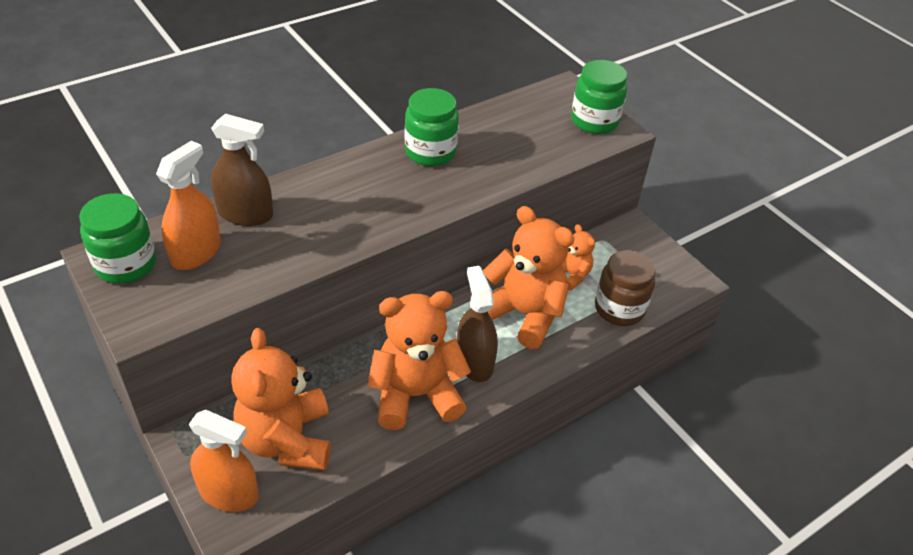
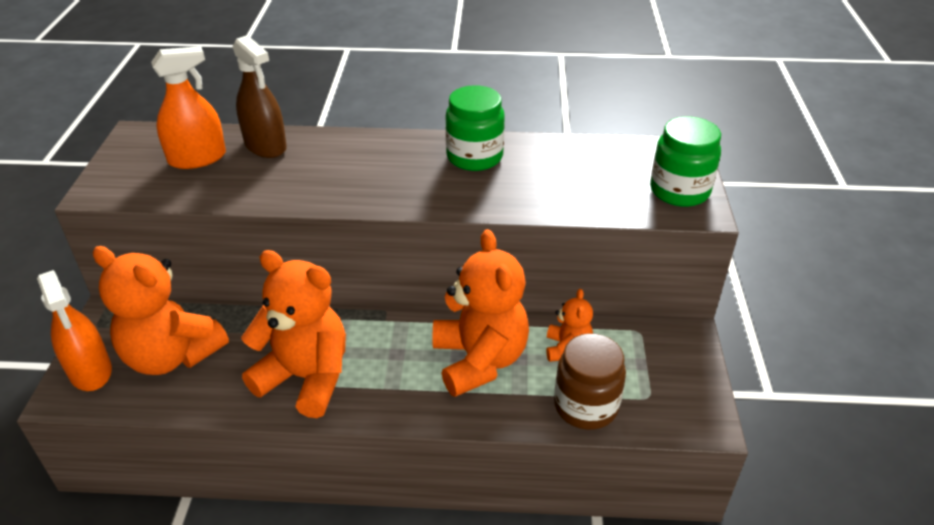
camera: 40 degrees right, 5 degrees down
(126, 264) = (143, 146): green jar -> none
(287, 440) = (172, 355): orange teddy bear -> orange teddy bear turned 90 degrees counterclockwise
(474, 361) = (387, 377): brown spray bottle -> none

